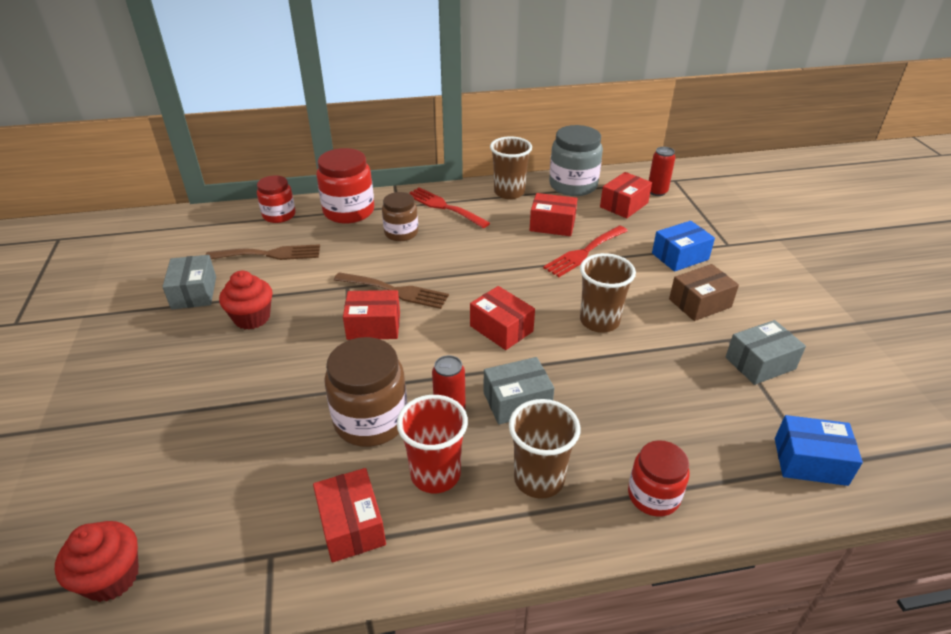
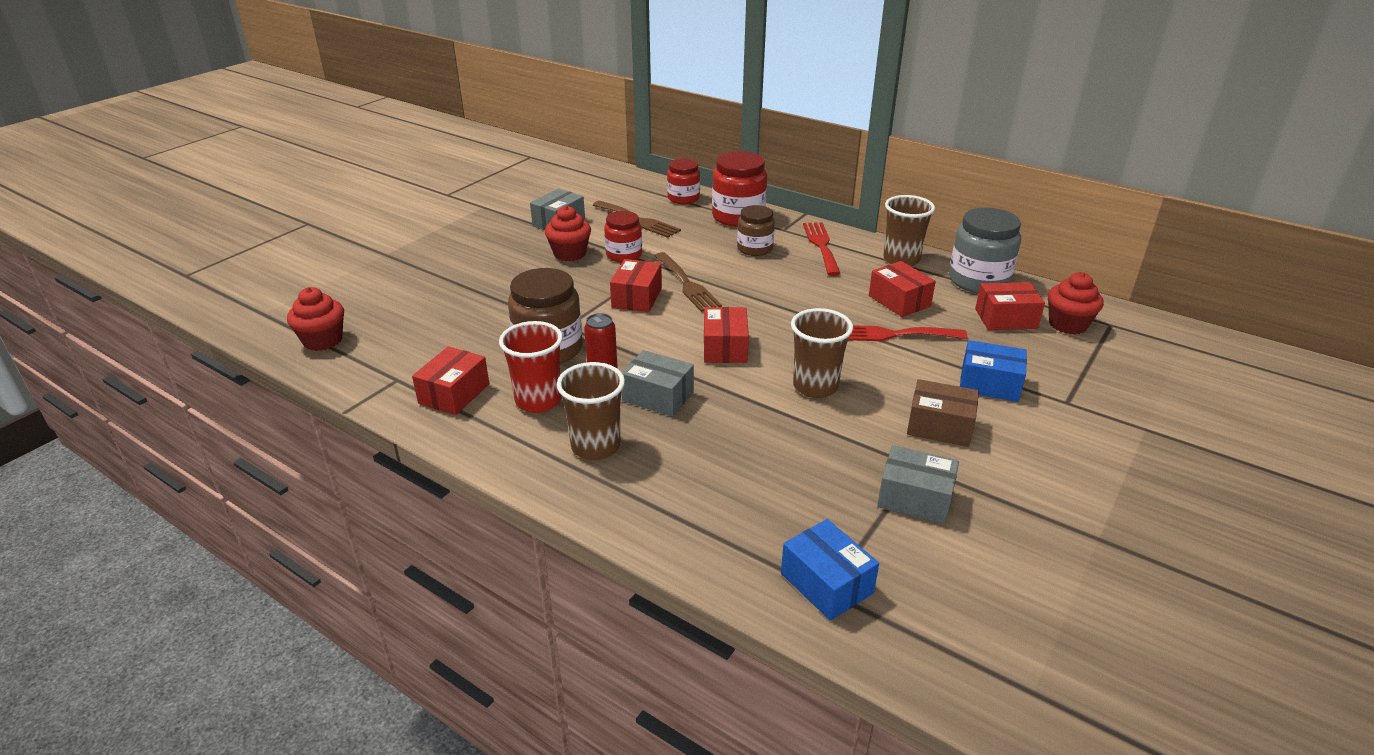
camera: 45 degrees right, 5 degrees down
(373, 326) = (637, 298): red box -> red box turned 60 degrees clockwise
(653, 495) = (656, 509): red jar -> red jar (624, 255)
(657, 192) = (1067, 324): red can -> red cupcake

